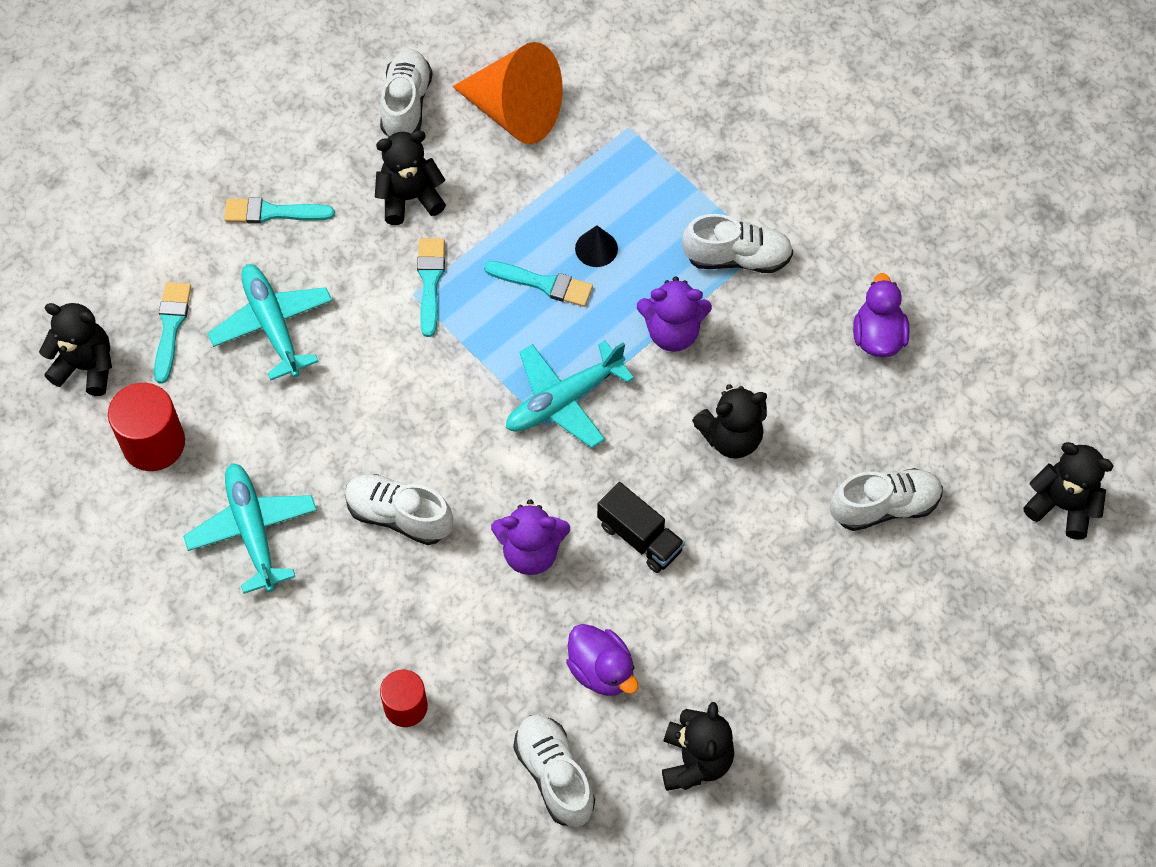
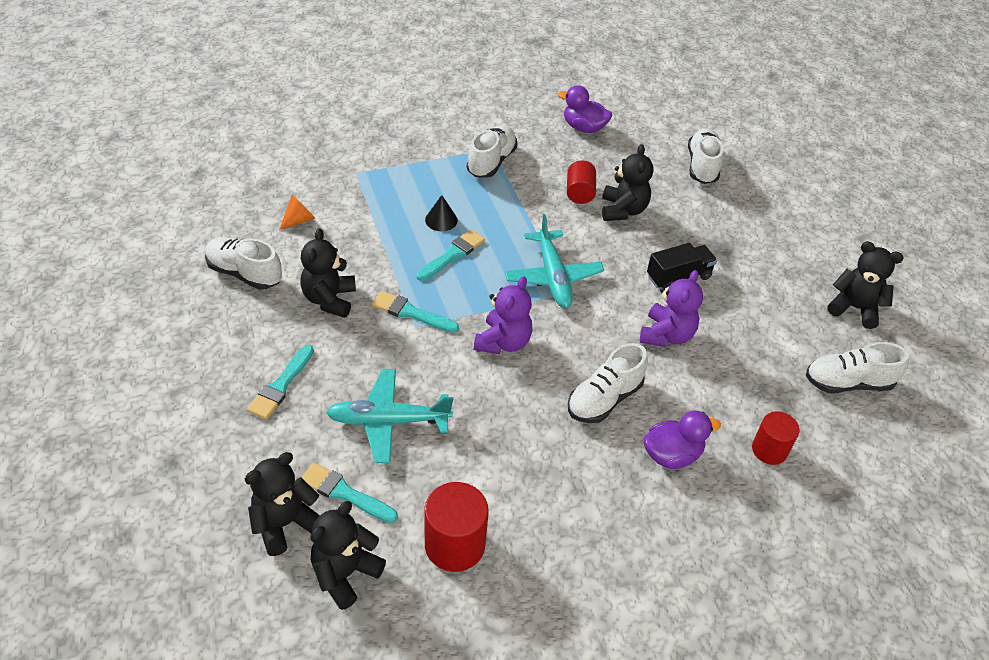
camera: 70 degrees left, 15 degrees down
(253, 530) = (575, 499): turquoise plane -> none
(515, 112) = (299, 220): orange cone -> orange cone, size x0.42
(601, 670) = (773, 330): purple duck -> purple duck (672, 455)
(672, 332) = (529, 208): purple teddy bear -> purple teddy bear (503, 342)
(736, 377) = (579, 193): none -> red cylinder
(1062, 506) = (730, 103): black teddy bear -> black teddy bear (284, 523)

